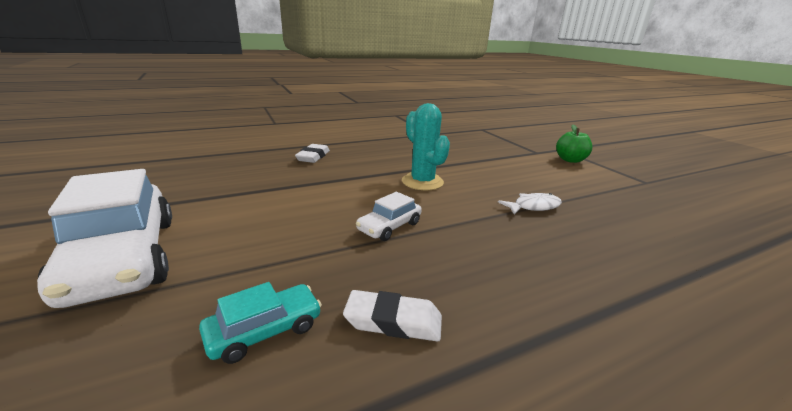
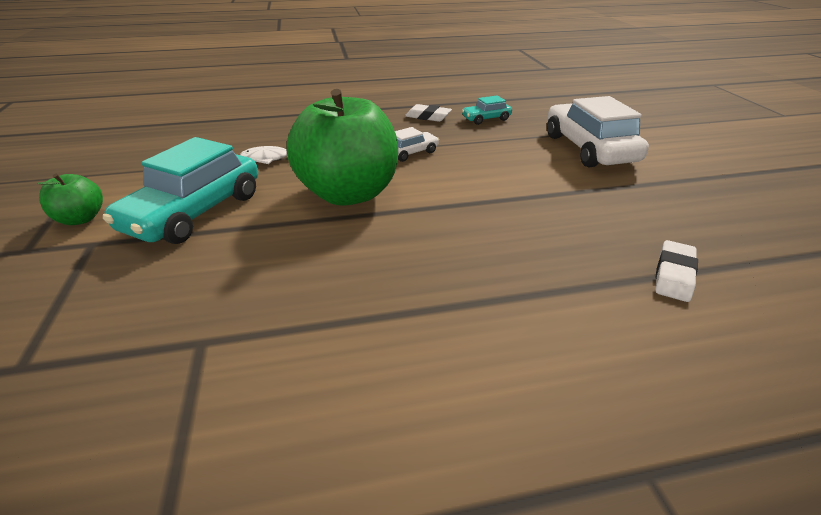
camera: 165 degrees left, 10 degrees up
(313, 157) = (485, 256): white eraser -> white eraser (674, 275)
(422, 182) = (348, 194): turquoise cactus -> green apple
(512, 166) = (195, 212): none -> turquoise car

